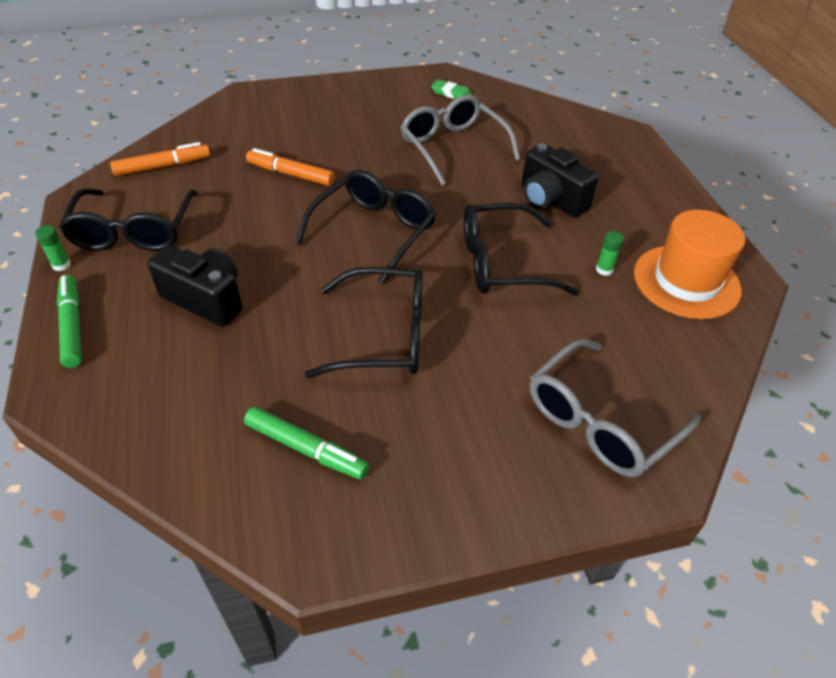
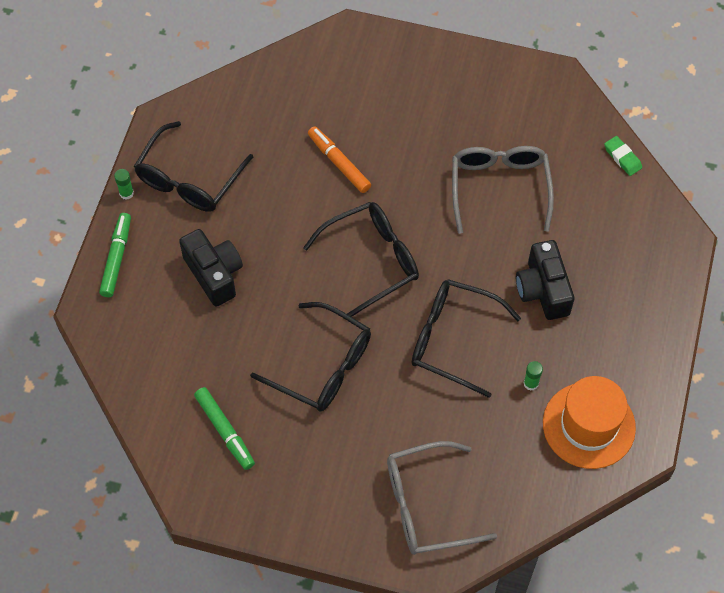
camera: 30 degrees right, 15 degrees up
(163, 166) = (239, 108): orange marker -> none
(451, 93) = (546, 110): green eraser -> green eraser (622, 157)

